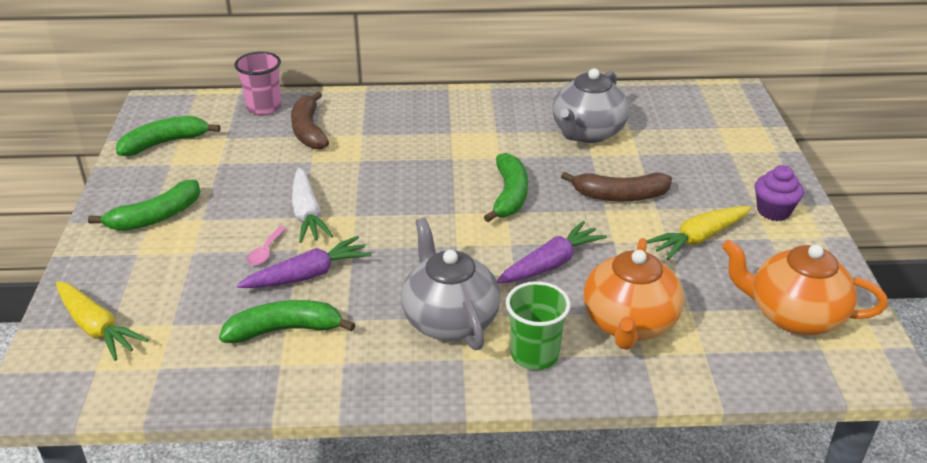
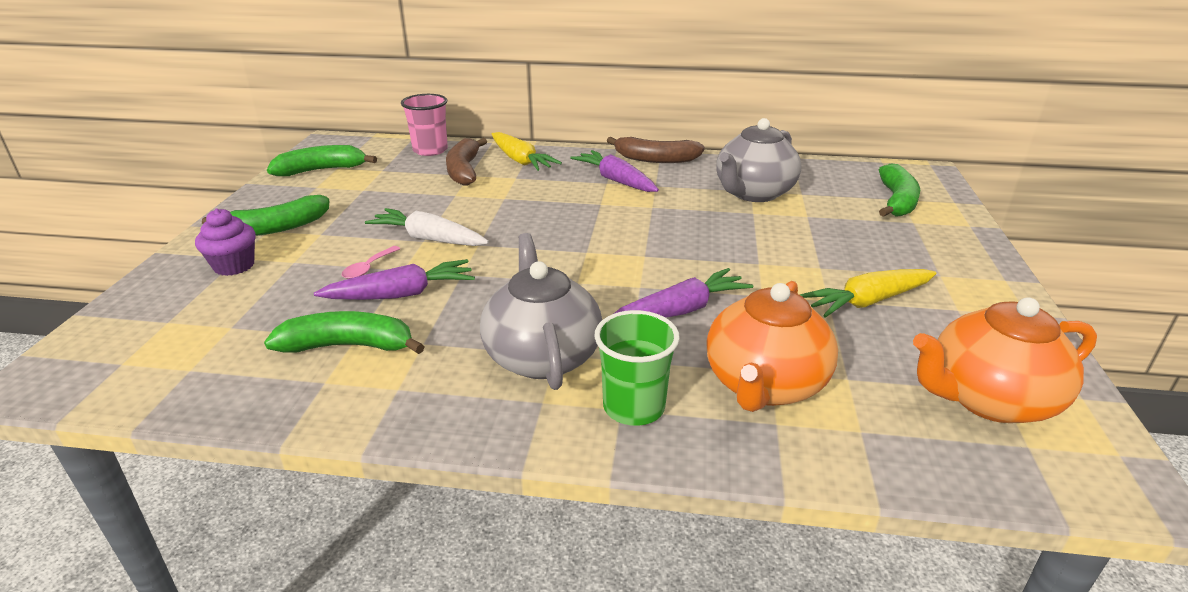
camera: 10 degrees right, 5 degrees down
(97, 328) = (151, 322): yellow carrot -> yellow carrot (521, 160)
(307, 214) = (429, 239): white carrot -> white carrot turned 120 degrees clockwise
(458, 129) = (616, 180): none -> purple carrot
(509, 195) = (652, 240): green banana -> green banana (896, 201)
(620, 196) = (778, 251): brown banana -> brown banana (655, 159)
(773, 211) = (964, 282): purple cupcake -> purple cupcake (234, 266)
(793, 315) = (988, 399): orange teapot -> orange teapot turned 45 degrees counterclockwise

